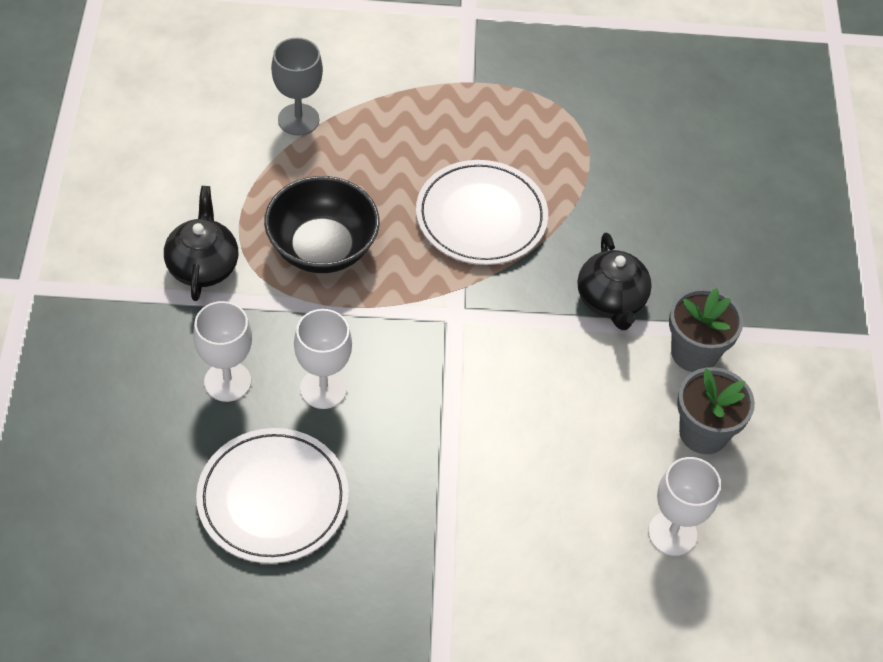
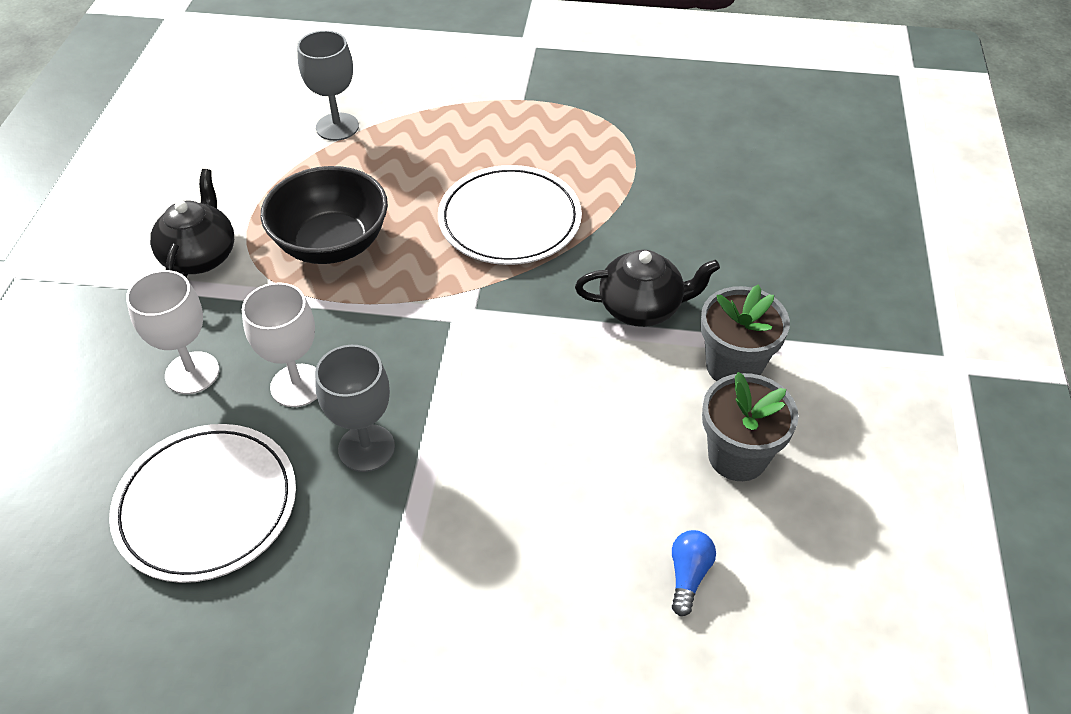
camera: 10 degrees right, 5 degrees down
(395, 442) = (366, 448): none -> grey goblet
(611, 301) = (642, 308): black teapot -> black teapot turned 90 degrees counterclockwise
(672, 533) = (688, 575): white goblet -> blue light bulb

